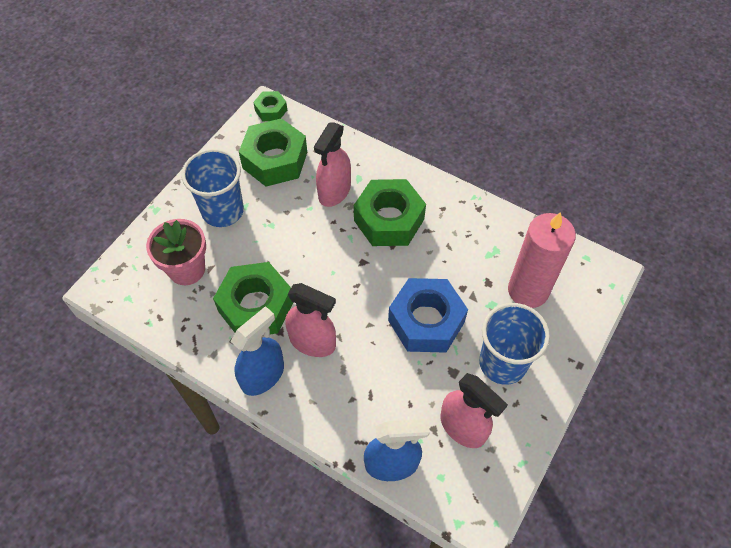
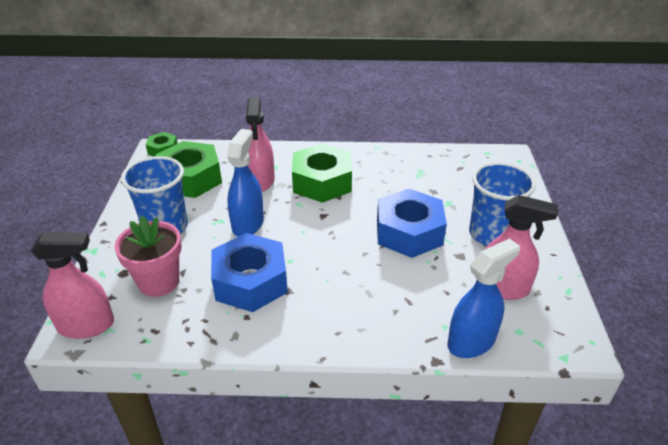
camera: 30 degrees left, 20 degrees down
(256, 306) = (250, 281): green nut -> blue nut
(263, 375) = (298, 330): blue spray bottle -> blue spray bottle (248, 224)
(312, 342) = (325, 285): pink spray bottle -> pink spray bottle (86, 325)
(528, 290) = (466, 185): pink candle -> none

